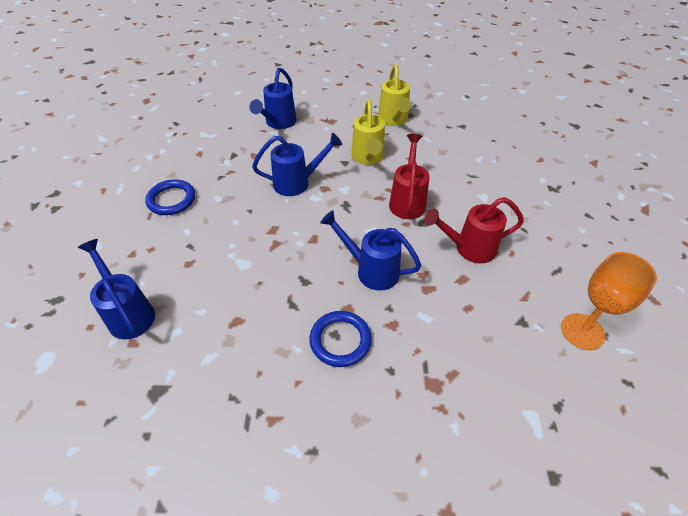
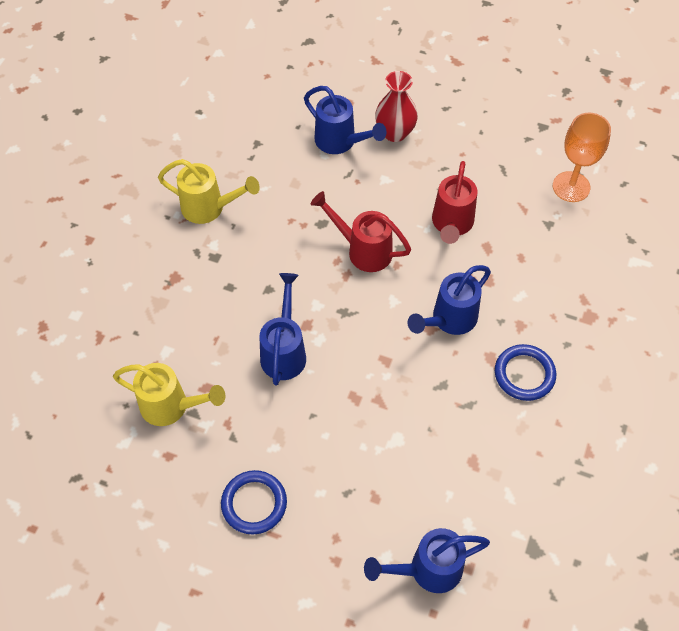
camera: 70 degrees left, 10 degrees up
(278, 123) = (147, 341): blue watering can -> blue watering can (340, 142)
(368, 158) = (271, 262): yellow watering can -> yellow watering can (171, 406)
(533, 191) = (395, 133): none -> red vase

